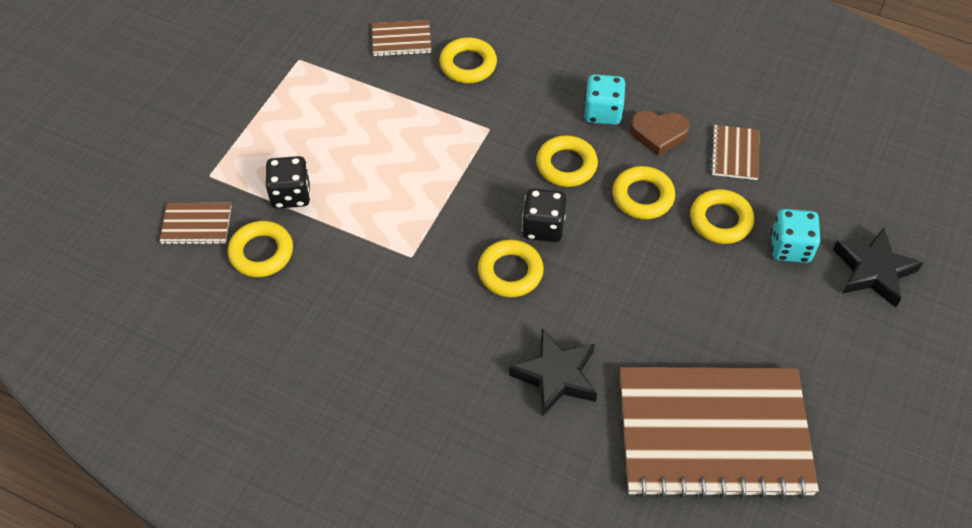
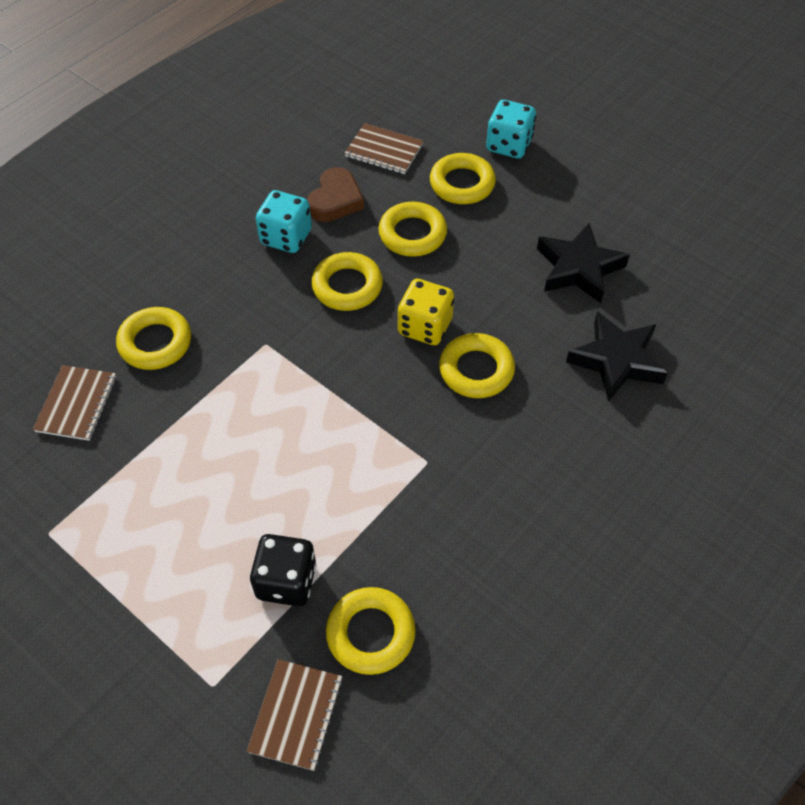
camera: 75 degrees left, 0 degrees up
(543, 227) = (425, 327): black dice -> yellow dice
(713, 433) = (700, 256): brown notebook -> none
(873, 271) = (550, 100): black star -> black star (578, 268)

